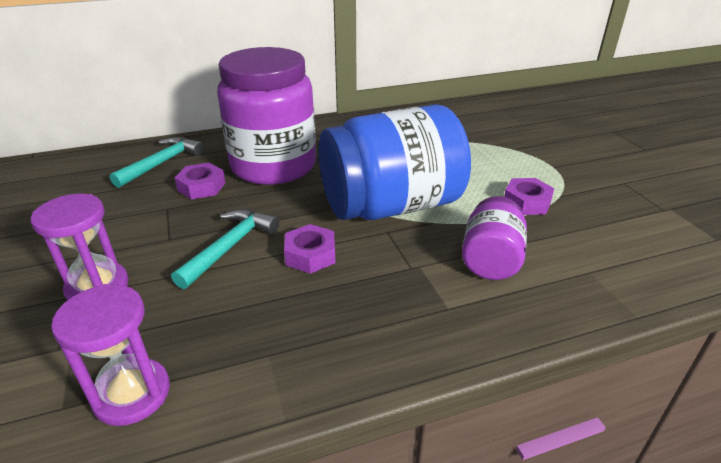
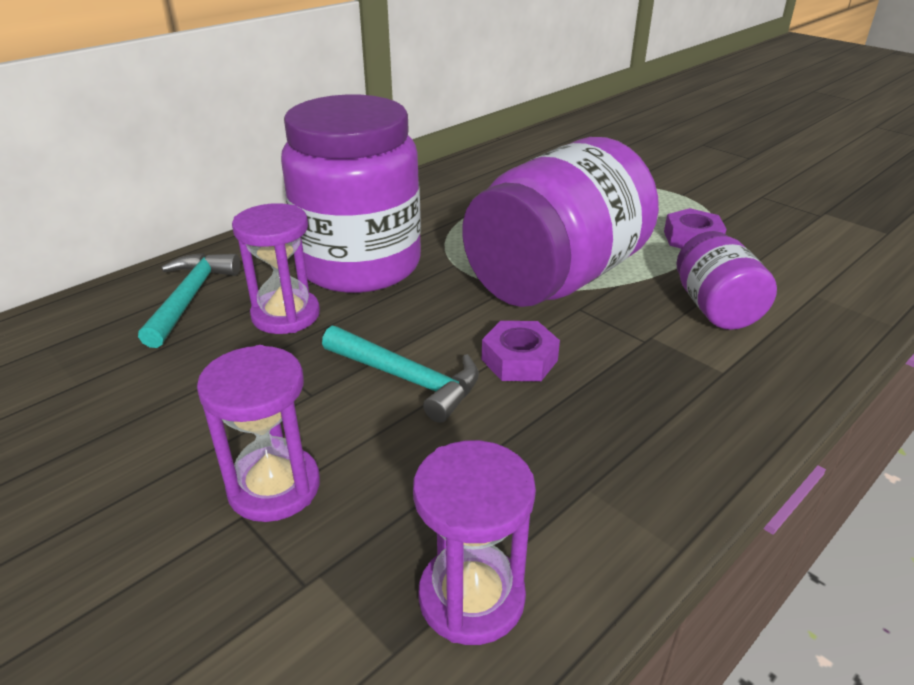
camera: 25 degrees left, 0 degrees up
(201, 187) = (286, 315): purple nut -> purple hourglass
(230, 246) = (408, 379): turquoise hammer -> turquoise hammer turned 120 degrees clockwise
(391, 206) = (556, 278): blue jar -> purple jar

